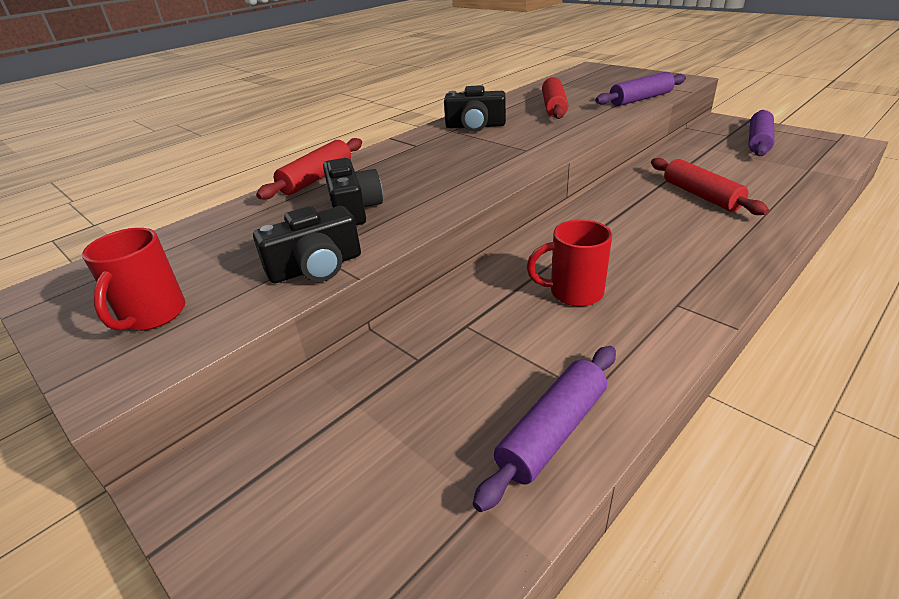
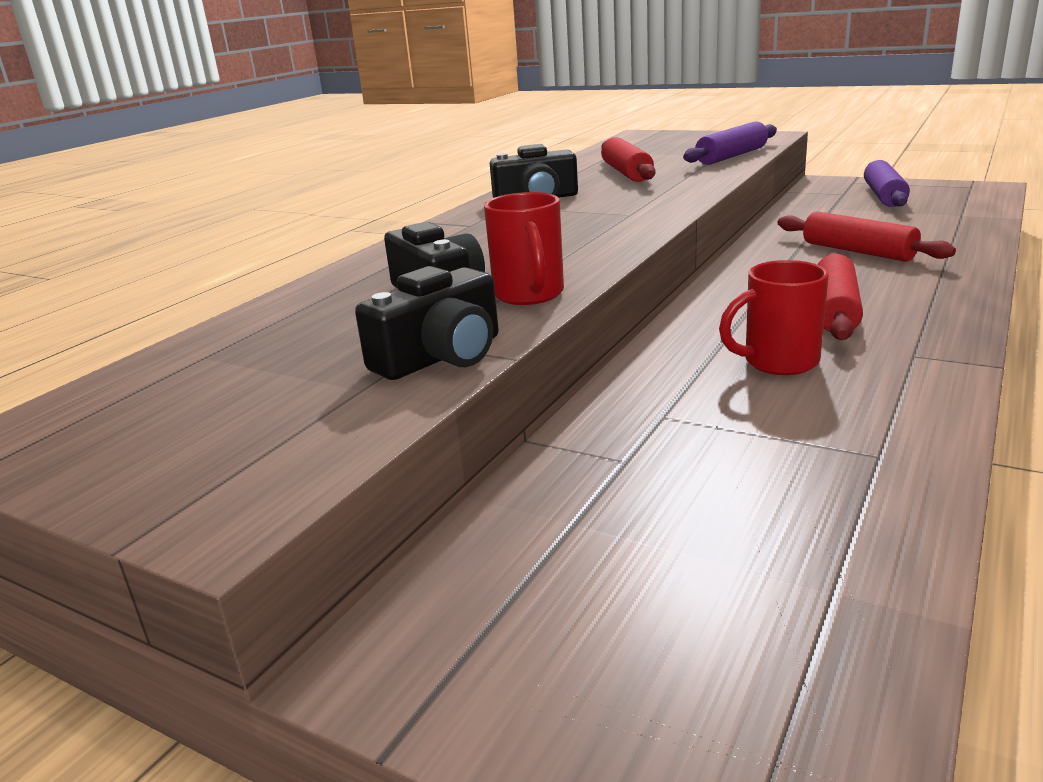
camera: 15 degrees left, 10 degrees down
(152, 315) = (224, 441): red mug -> red mug (529, 295)
(317, 178) = (351, 271): red rolling pin -> red rolling pin (835, 310)
(552, 432) = (864, 501): purple rolling pin -> none

